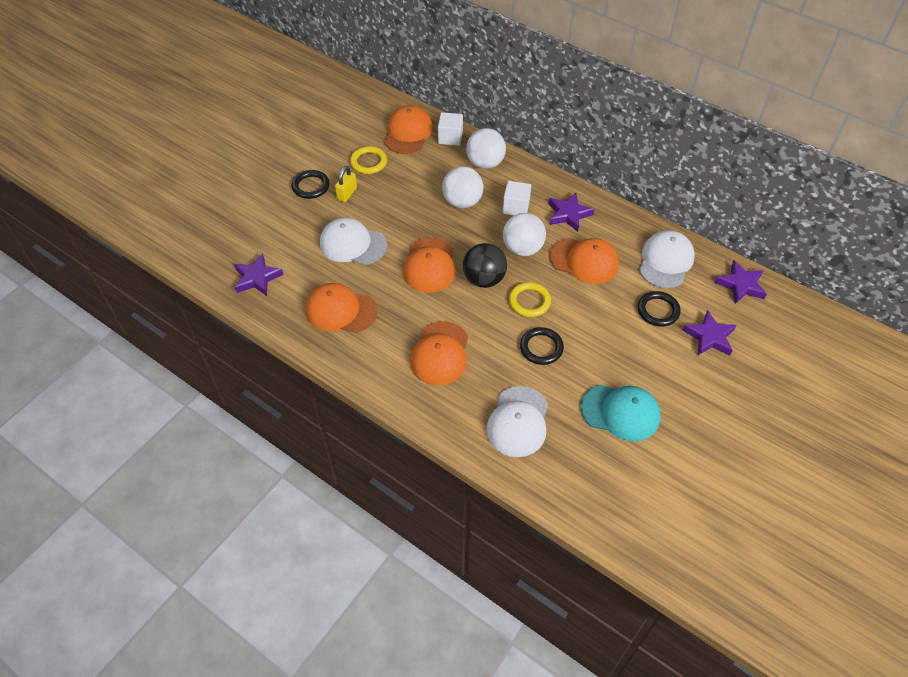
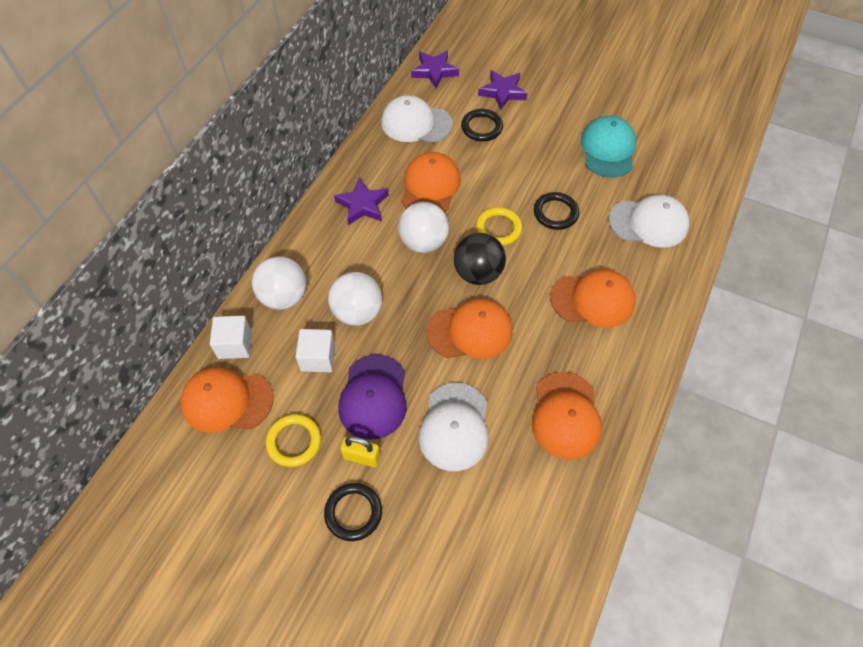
camera: 100 degrees left, 5 degrees up
(257, 278) = (542, 538): purple star -> none
(389, 204) = (373, 397): none -> purple cap
(516, 207) = (358, 256): white cube -> white cube (318, 358)

